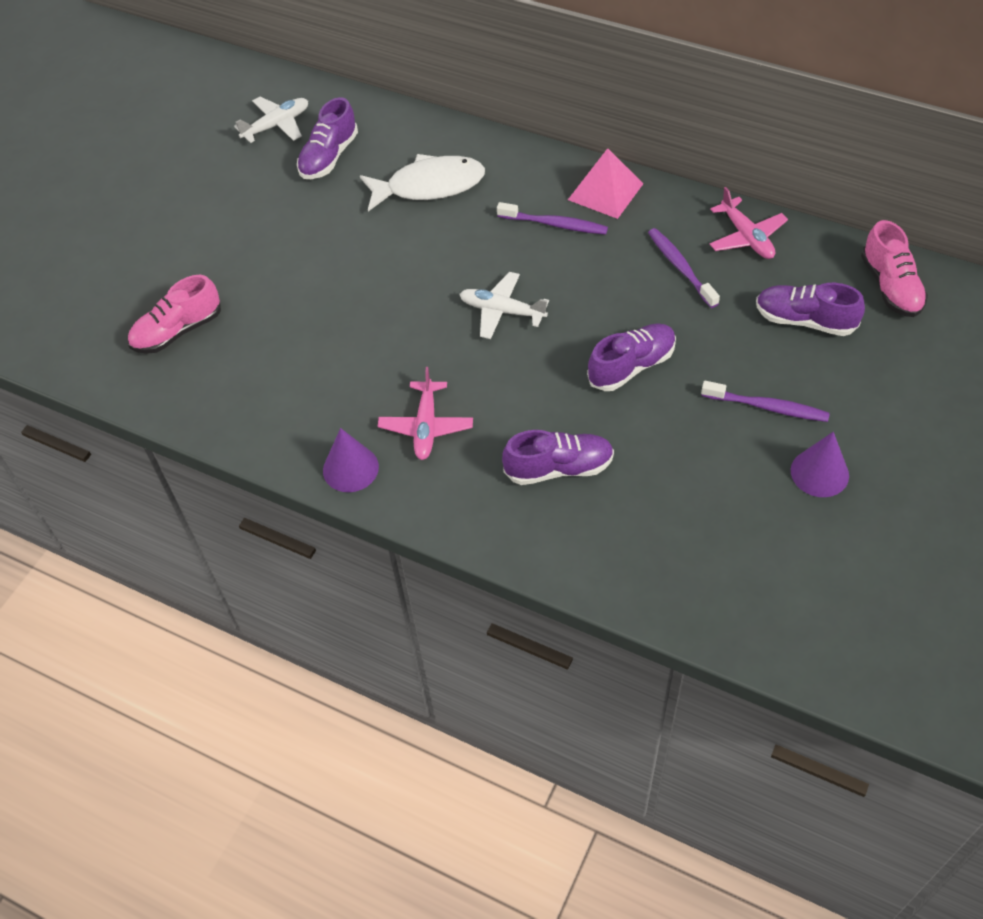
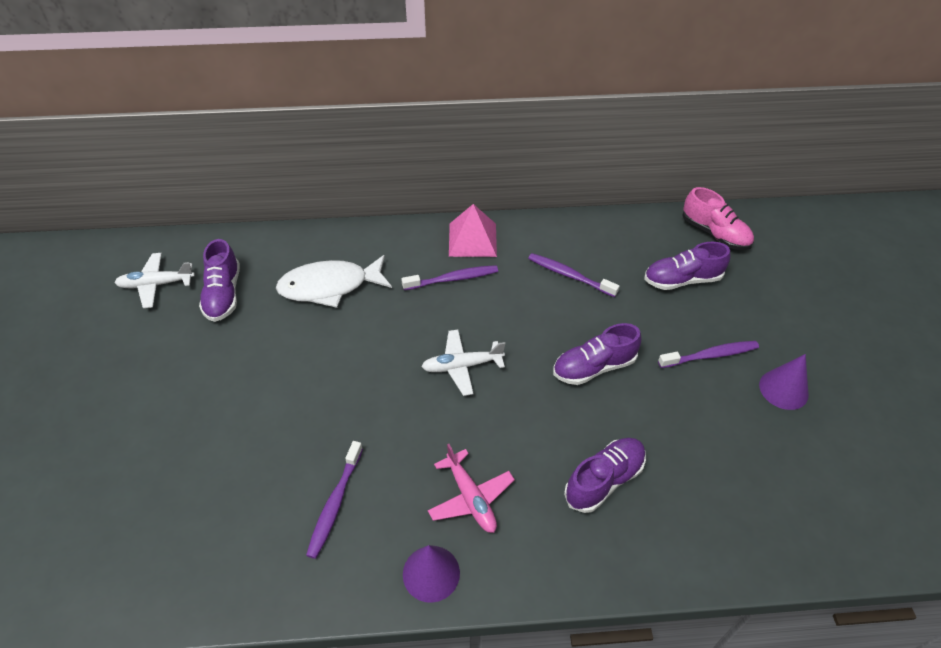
camera: 35 degrees left, 5 degrees down
(177, 331) = (171, 517): pink shoe -> none
(276, 125) = (156, 284): white plane -> white plane turned 120 degrees counterclockwise
(309, 379) = (335, 503): none -> purple toothbrush
(429, 186) = (329, 286): white fish -> white fish turned 150 degrees counterclockwise
(631, 366) = (593, 367): purple shoe -> purple shoe turned 135 degrees counterclockwise
(746, 237) = (597, 235): pink plane -> none

